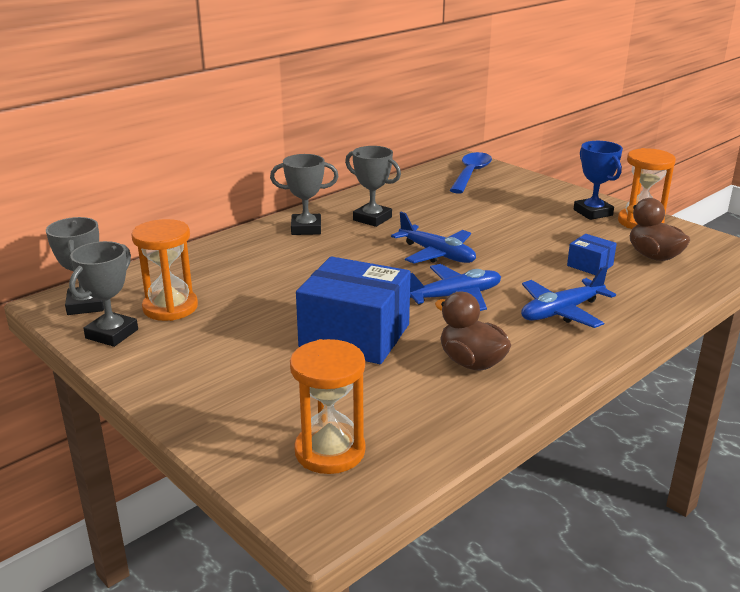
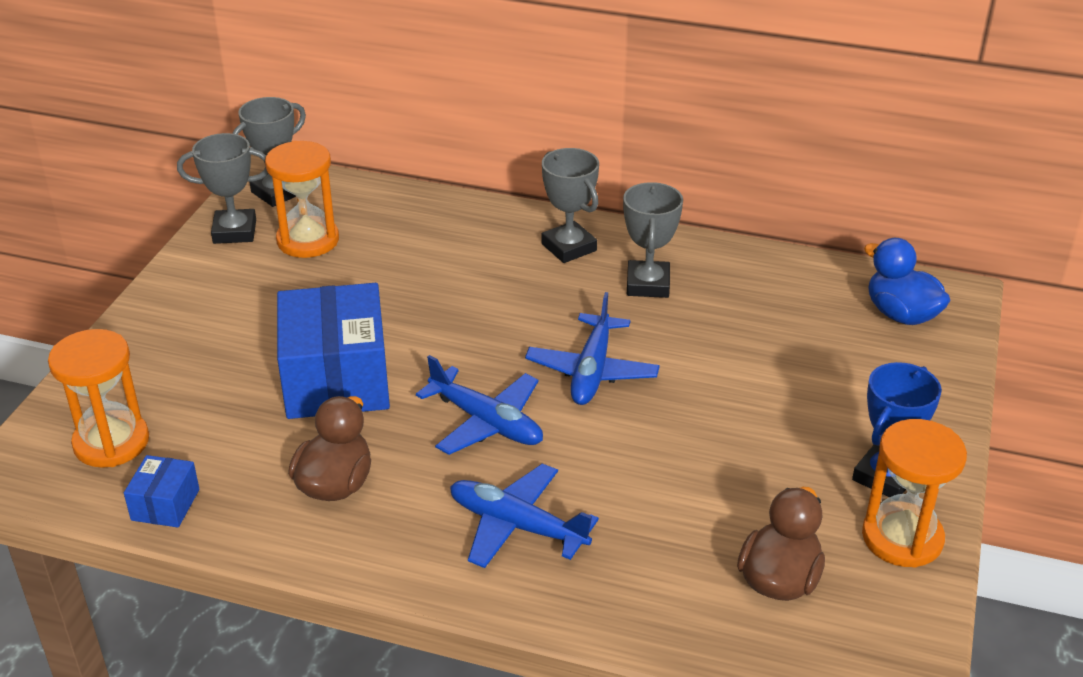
camera: 60 degrees right, 10 degrees up
(471, 174) = (901, 314): blue spoon -> blue duck
(590, 265) = (684, 519): blue box -> blue box (165, 505)

